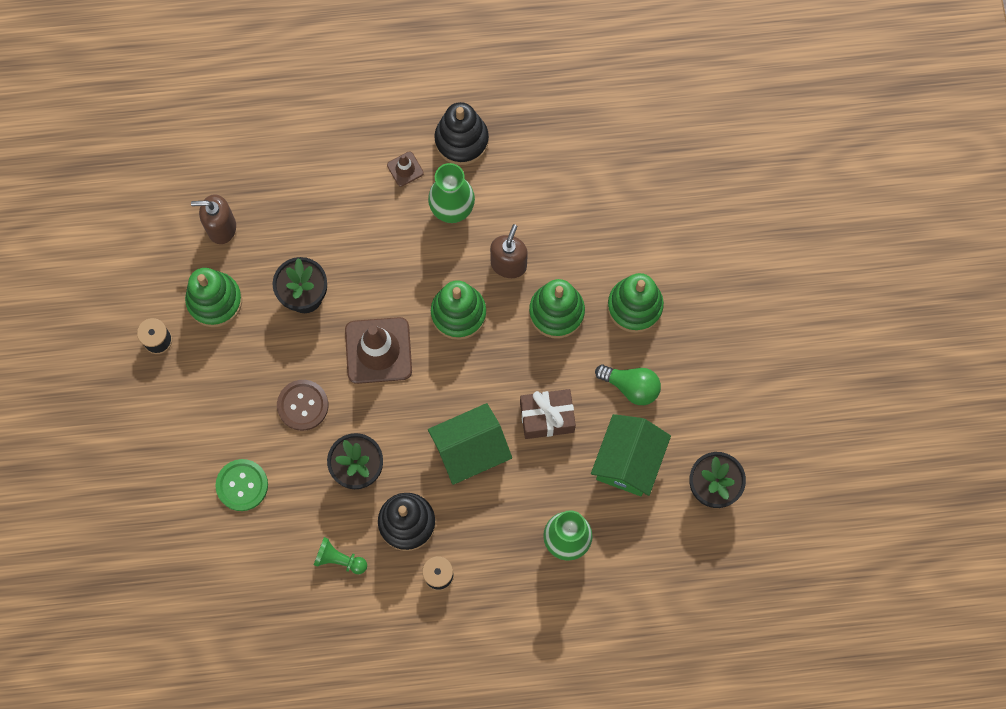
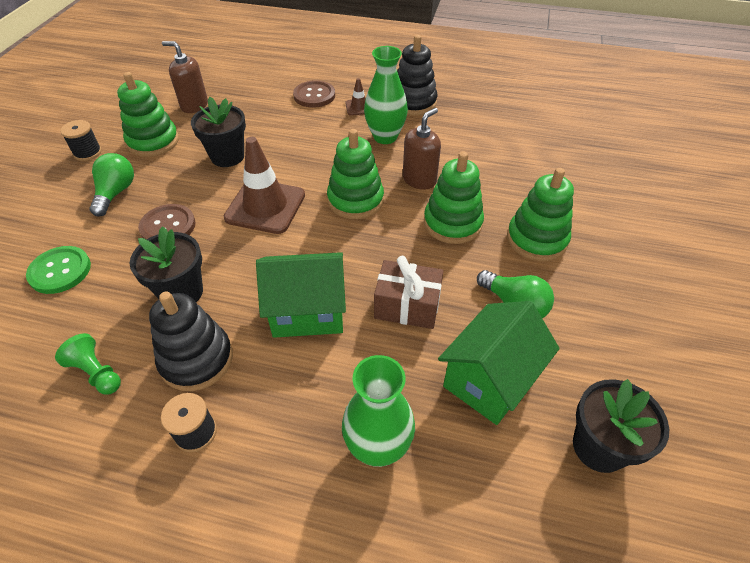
camera: 20 degrees right, 25 degrees down
(226, 383) = (116, 193): none -> green light bulb
(346, 164) = (314, 95): none -> brown button

